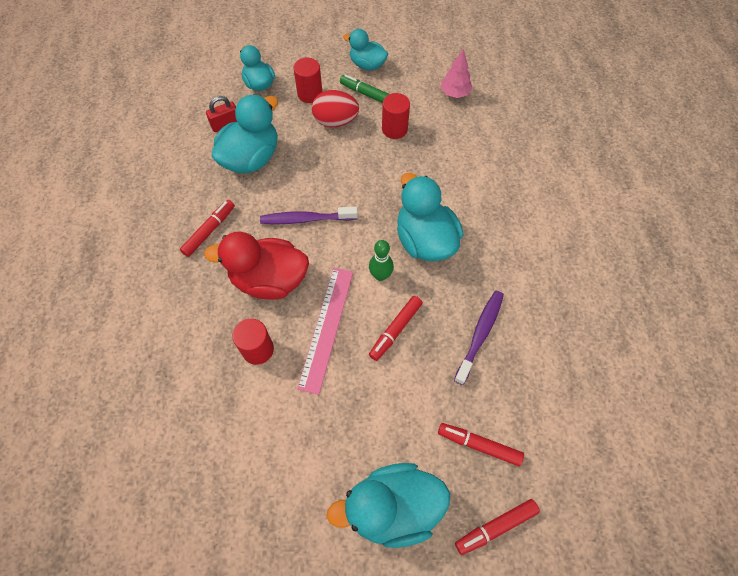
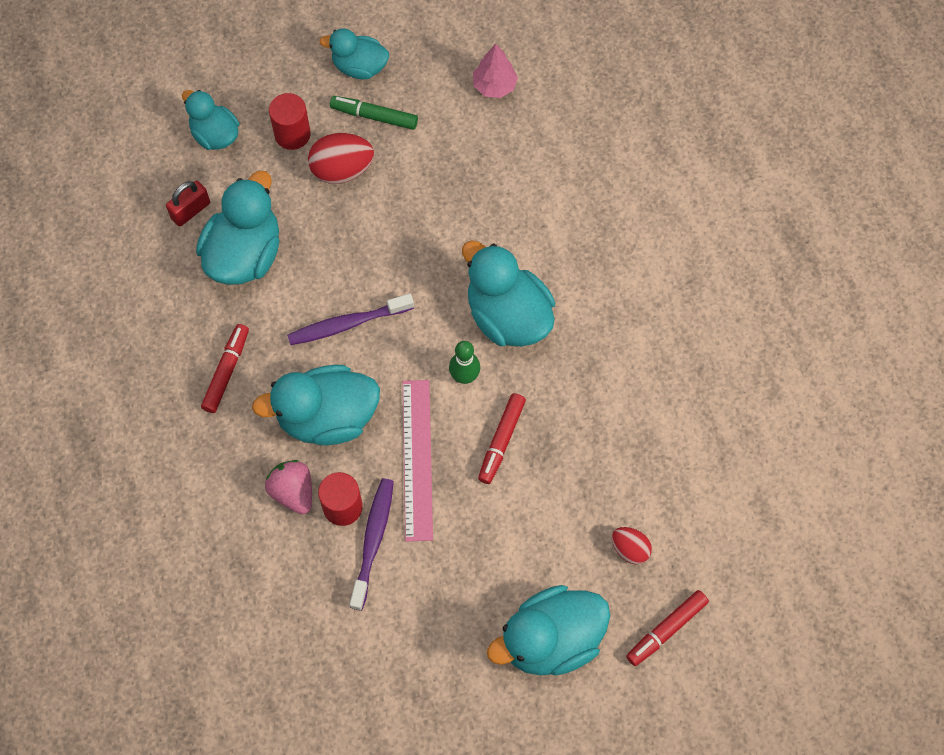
camera: 15 degrees left, 5 degrees up
(224, 328) = (293, 492): none -> pink strawberry
(269, 280) = (327, 417): red duck -> turquoise duck
(394, 129) = (426, 162): red cylinder -> none
(479, 445) = (630, 549): red marker -> red egg
(480, 334) = (603, 420): purple toothbrush -> purple toothbrush (373, 540)

